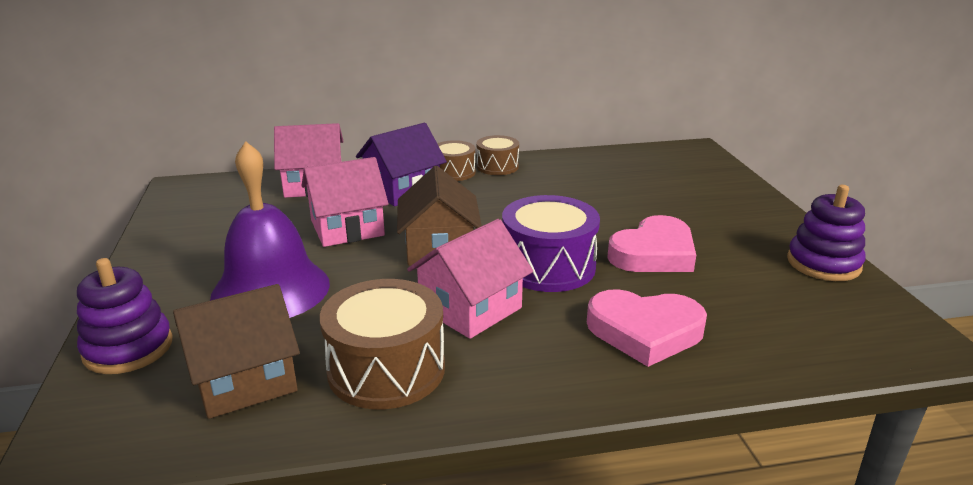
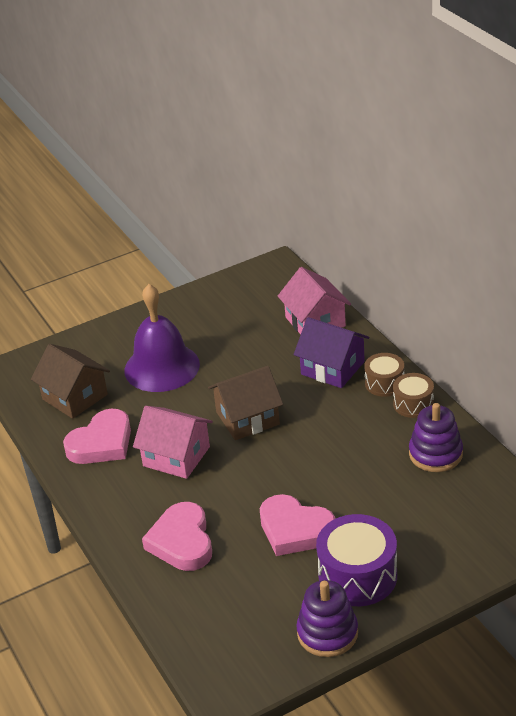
camera: 75 degrees right, 10 degrees up
(128, 348) = (86, 345): purple stacking toy -> purple stacking toy (435, 454)
(347, 228) = (255, 365): pink house -> none
(386, 369) = (102, 443): brown drum -> pink heart
(548, 266) = (247, 478): purple drum -> purple drum (357, 575)

